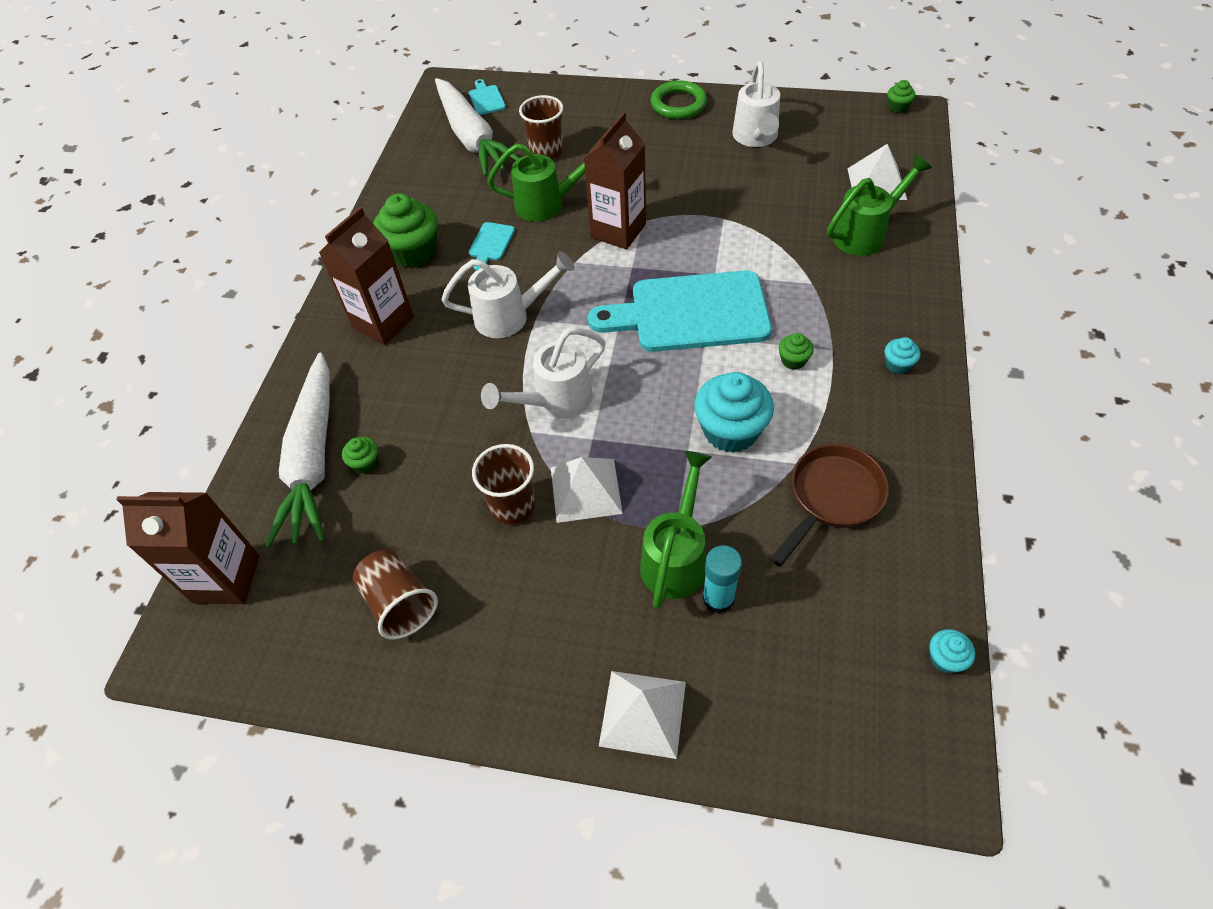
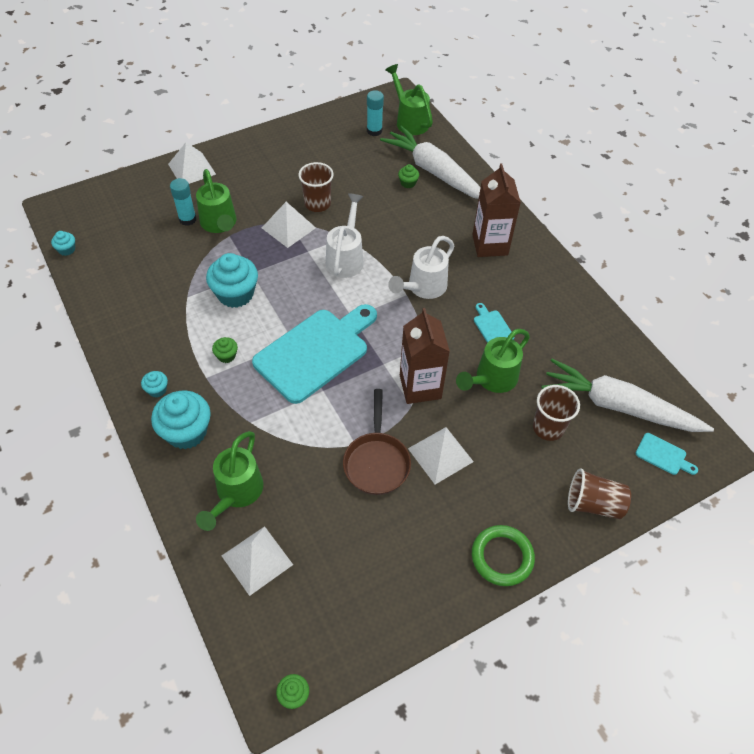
camera: 135 degrees right, 0 degrees up
(226, 579) = (409, 121): brown carton -> green watering can
(296, 594) = (374, 131): none -> turquoise glue stick
(399, 603) = (328, 149): brown cup -> brown cup (593, 504)
(413, 252) = (532, 293): green cupcake -> none
(656, 177) = (440, 455): none -> white pyramid
(755, 138) = (398, 554): white watering can -> none
(831, 498) = (157, 289): brown pan -> brown pan (376, 461)
(886, 306) = (186, 432): none -> turquoise cupcake

